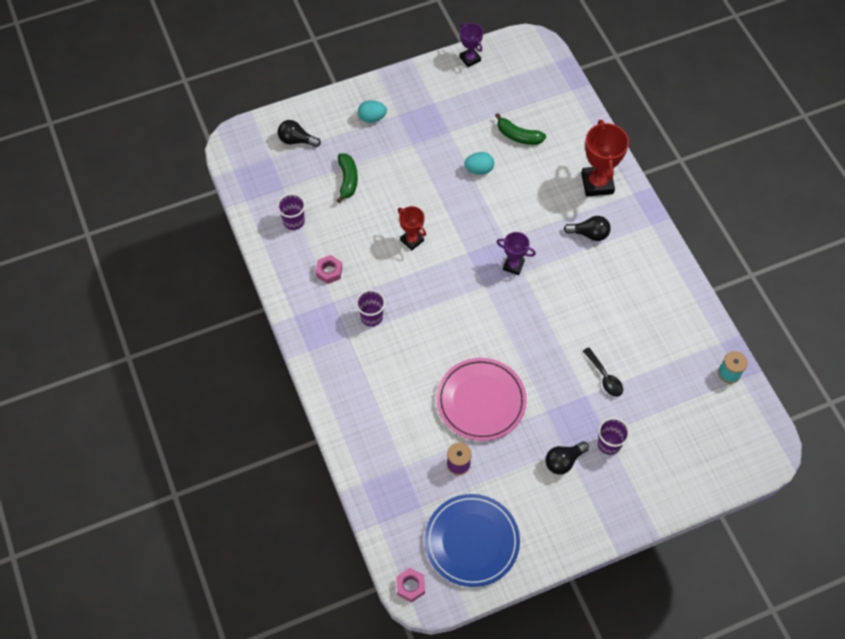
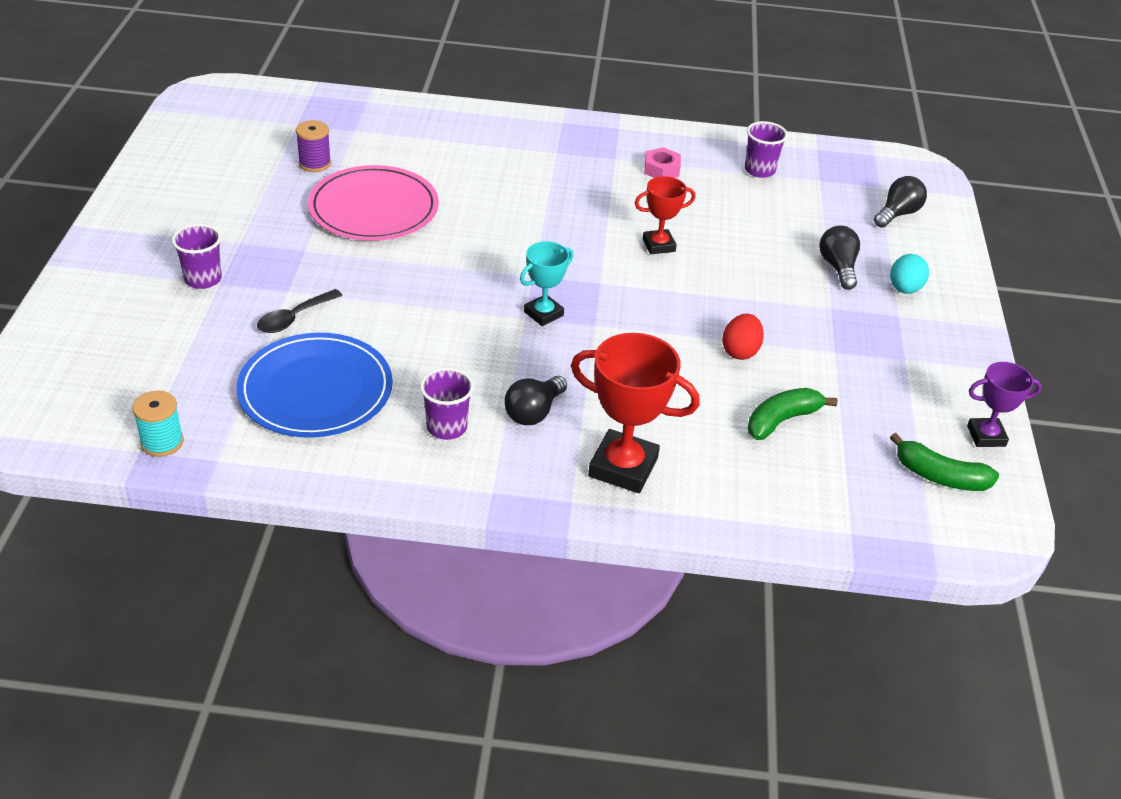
camera: 115 degrees right, 20 degrees down
(347, 180) = (799, 230): green banana -> green banana (939, 476)
(371, 317) = (568, 176): purple cup -> purple cup (446, 427)
(410, 586) = (223, 89): pink nut -> none
(472, 541) = (219, 139): blue plate -> blue plate (315, 390)
(479, 169) = (740, 351): turquoise egg -> red egg
(513, 265) = (543, 314): purple trophy -> turquoise trophy
(563, 461) = (226, 235): black light bulb -> black light bulb (838, 267)
(604, 377) = (294, 318): black spoon -> black spoon turned 45 degrees counterclockwise

